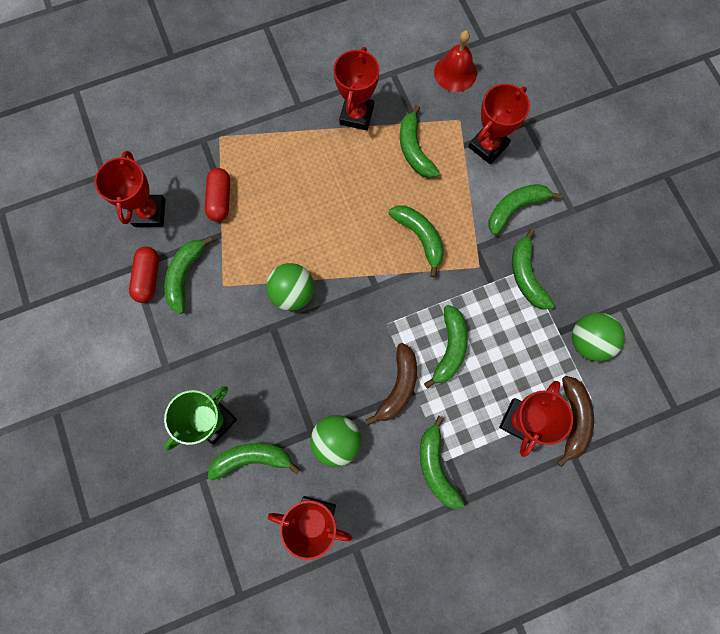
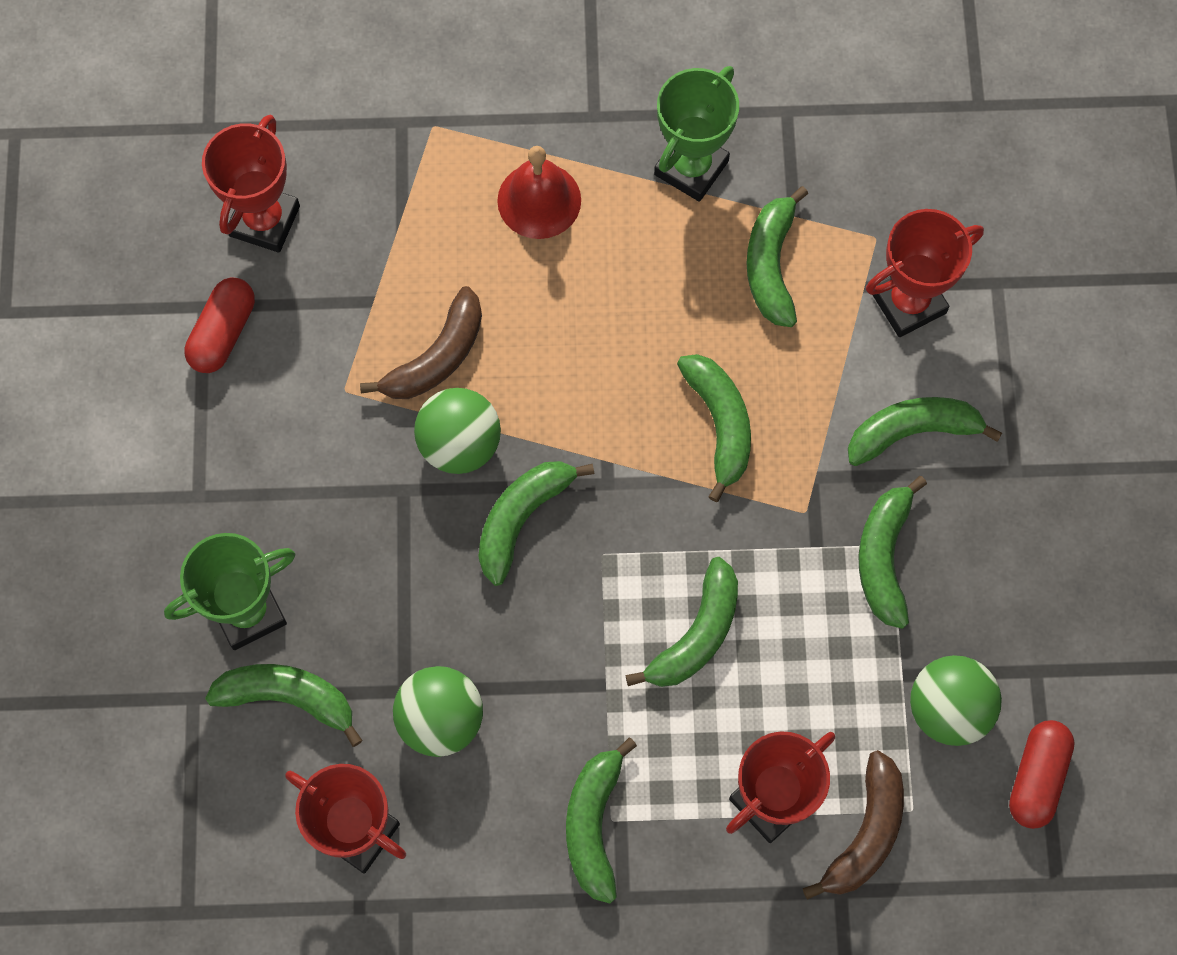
camera: 20 degrees right, 5 degrees down
(185, 275) = (287, 351): green banana -> green banana (522, 518)
(220, 199) = (394, 239): red capsule -> red capsule (1037, 778)
(356, 115) = (691, 168): red trophy -> green trophy
(398, 386) = (581, 668): brown banana -> brown banana (437, 357)
(455, 72) = (902, 148): red bell -> red bell (539, 200)

